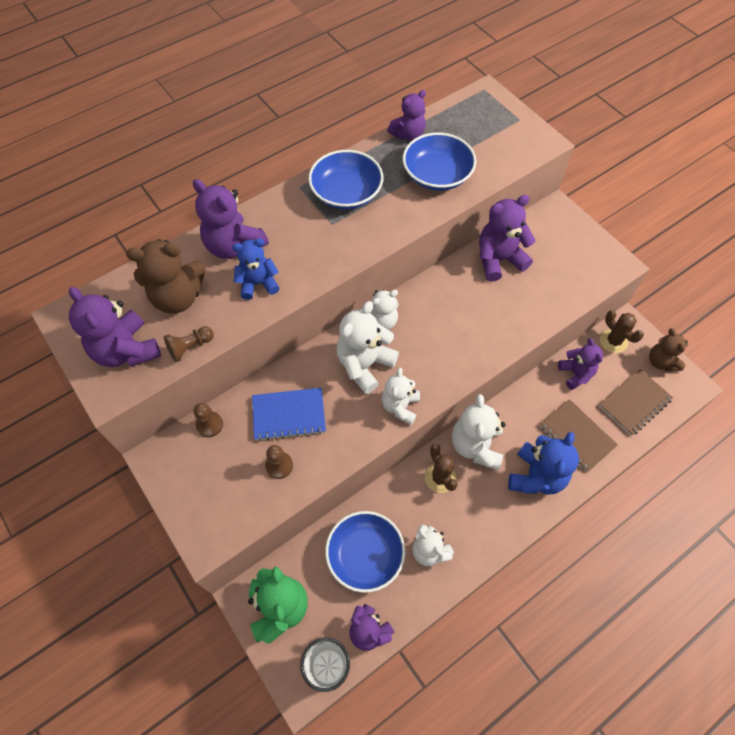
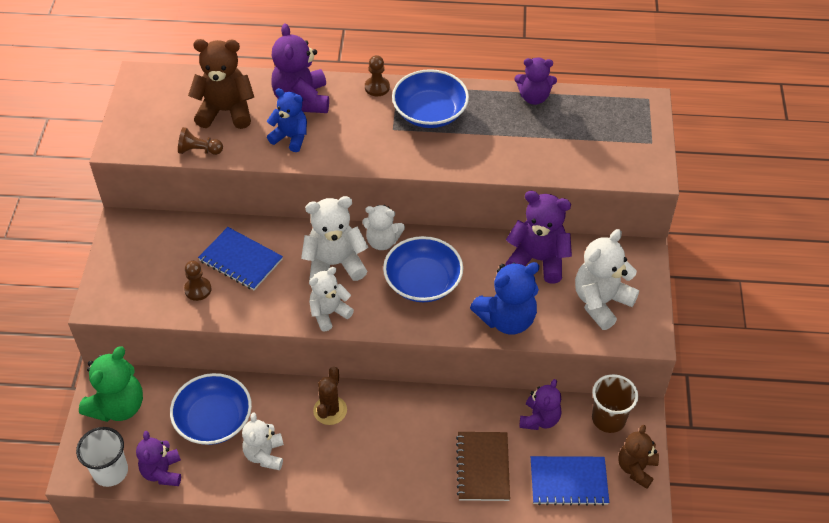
camera: 40 degrees right, 10 degrees down
(126, 350) = (156, 125): purple teddy bear -> none
(178, 297) = (226, 111): brown teddy bear -> brown teddy bear turned 150 degrees clockwise
(209, 425) = (179, 227): brown pawn -> brown pawn (377, 87)
(437, 175) = (521, 143): blue bowl -> blue bowl (423, 282)
(476, 446) = (386, 409): white teddy bear -> white teddy bear (601, 302)
(536, 476) = (411, 470): blue teddy bear -> blue teddy bear (506, 319)
(613, 341) = (608, 419): brown cactus -> brown cup
(634, 403) = (568, 482): brown notebook -> blue notebook

